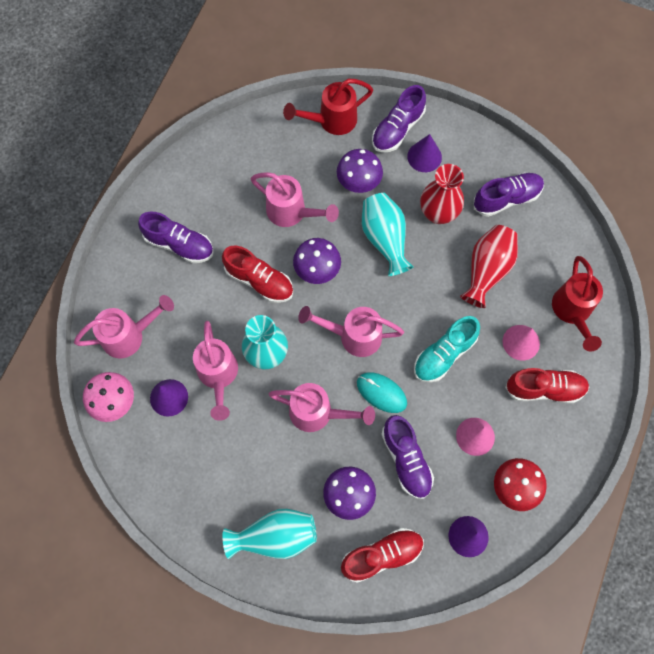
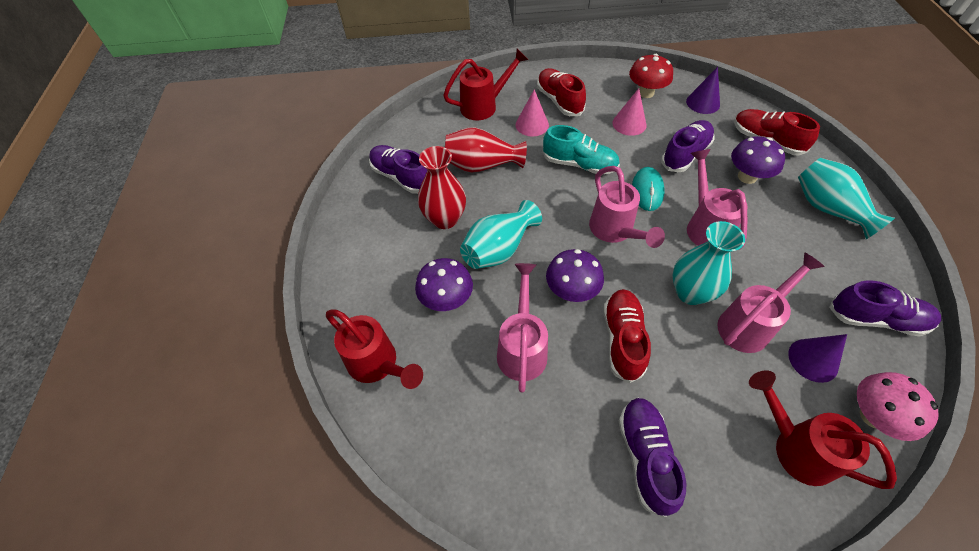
camera: 115 degrees left, 15 degrees down
(130, 335) = (794, 447): pink watering can -> red watering can
(397, 129) = (360, 292): purple shoe -> purple shoe (875, 319)
(424, 156) = (385, 255): purple cone -> none

